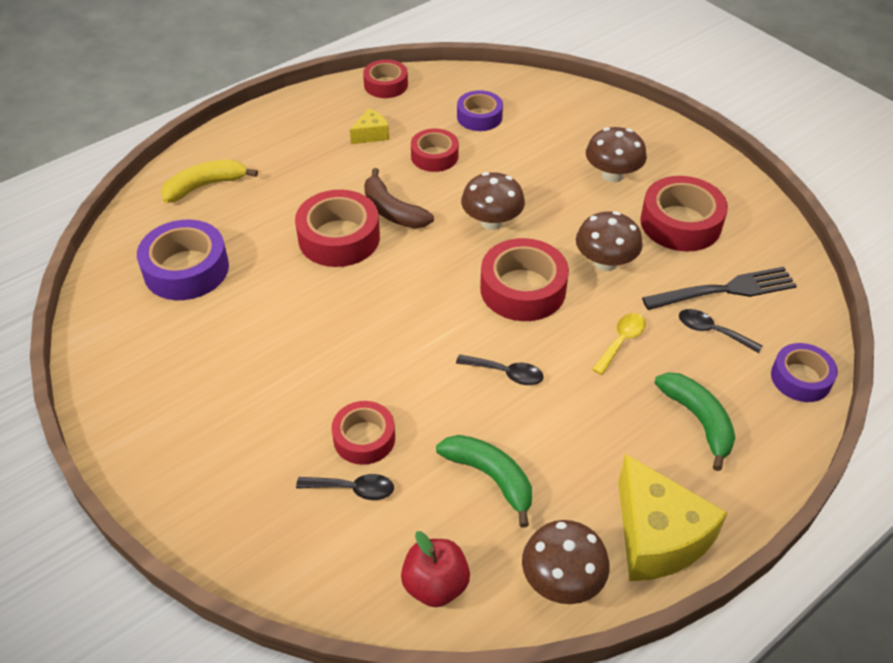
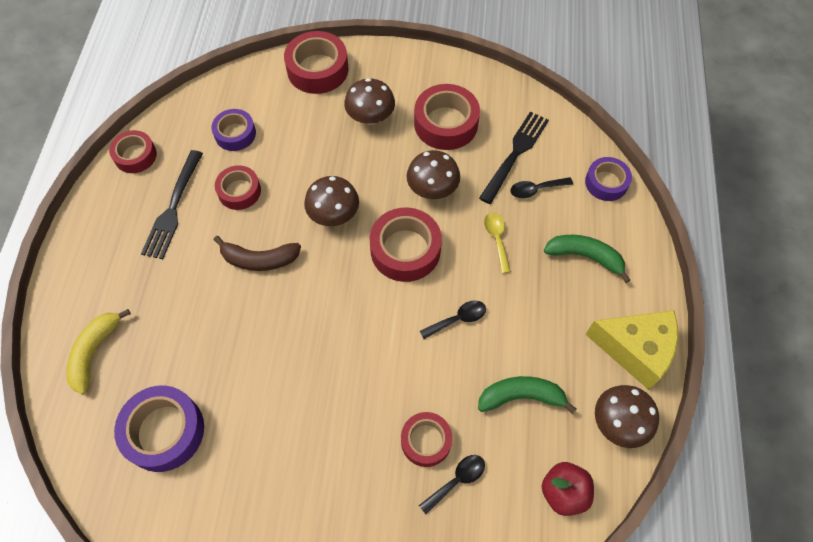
camera: 45 degrees left, 15 degrees up
(339, 238) = (246, 311): red tape -> red tape (317, 69)
(371, 134) = (173, 208): yellow cheese -> black fork

